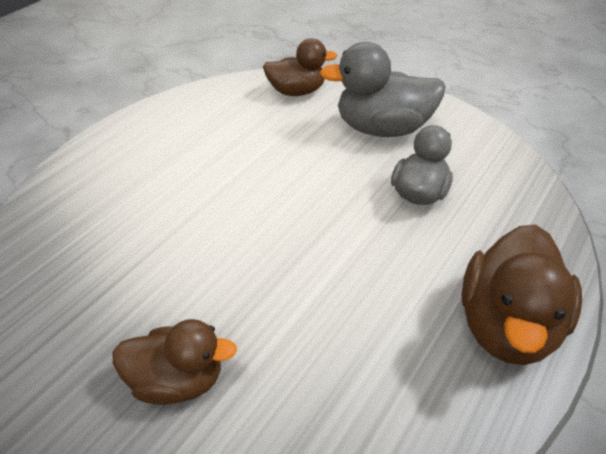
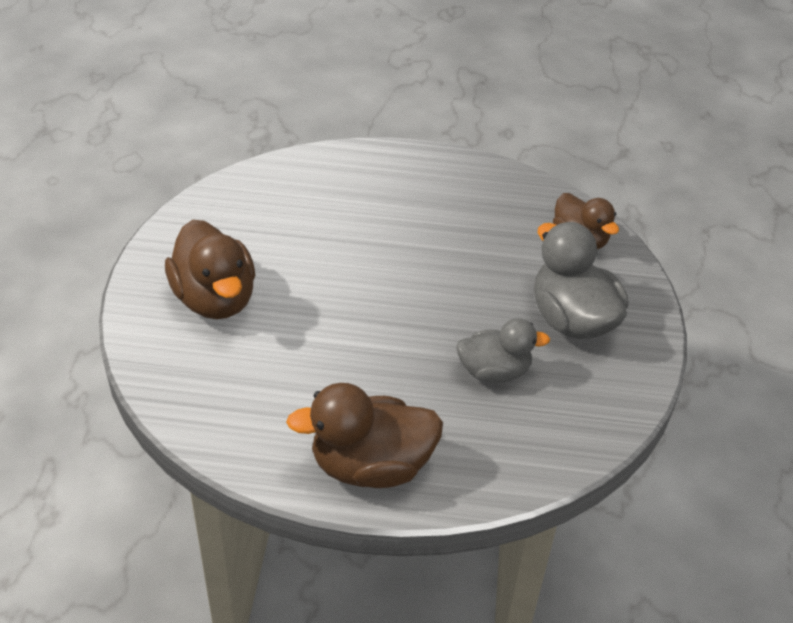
camera: 60 degrees right, 0 degrees up
(177, 381) = (215, 299): brown duck -> brown duck, size x1.52

